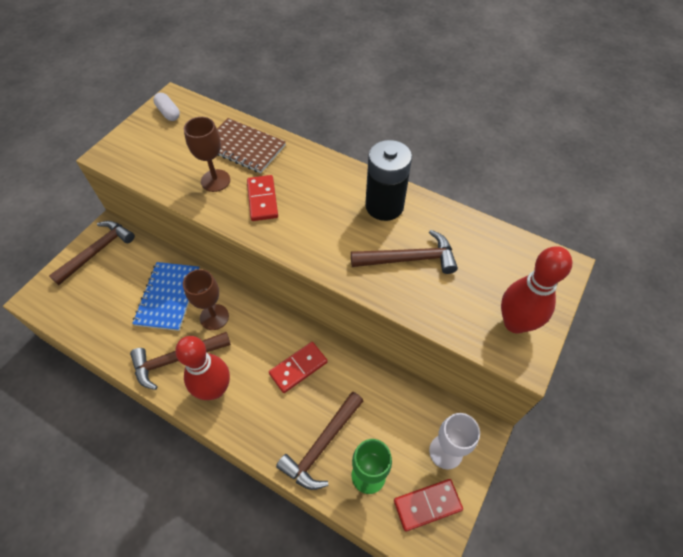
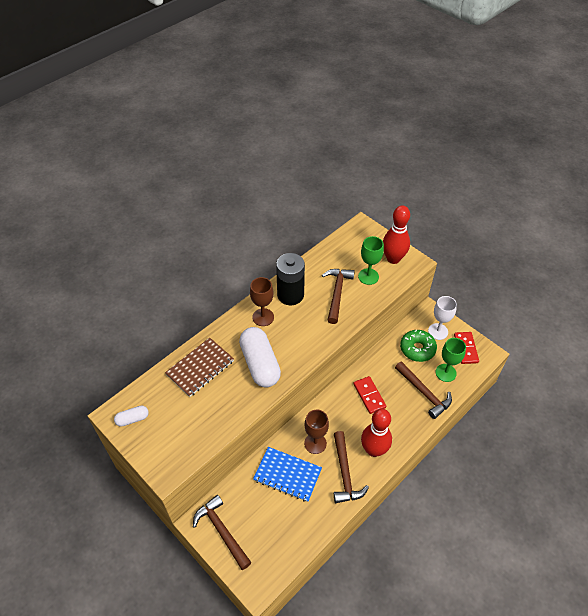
camera: 75 degrees left, 5 degrees down
(215, 180) = (229, 392): brown goblet -> brown goblet (263, 317)
(262, 199) = (260, 364): red domino -> white capsule
(400, 423) = (417, 349): none -> green donut
(460, 293) = (368, 276): none -> green goblet

